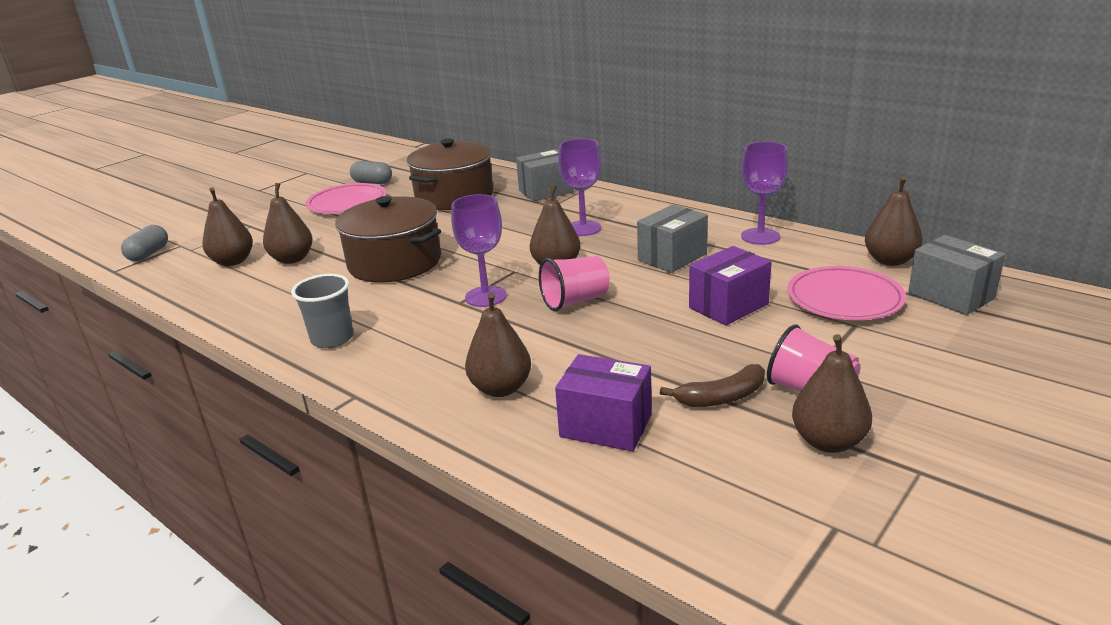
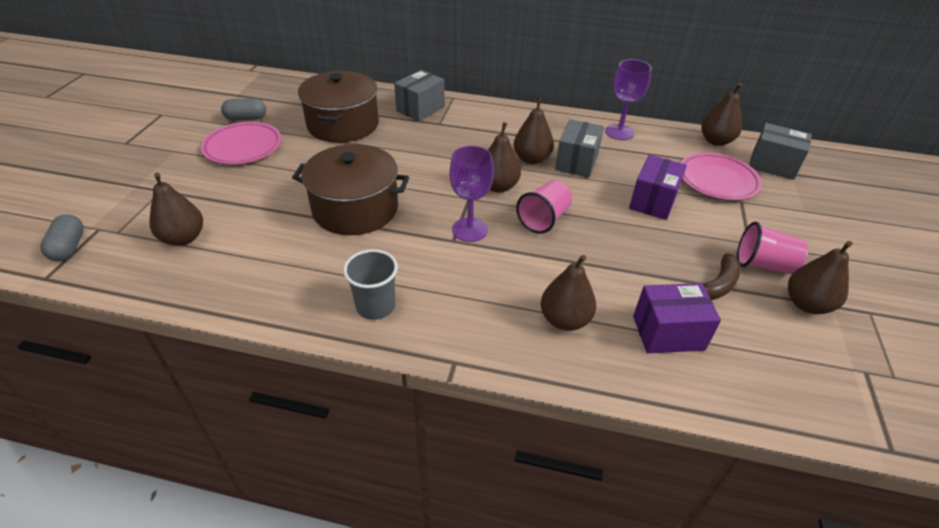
camera: 30 degrees left, 15 degrees up
(292, 259) = (247, 223): brown pear -> brown pear (531, 159)
(583, 228) = (485, 144): purple goblet -> none

